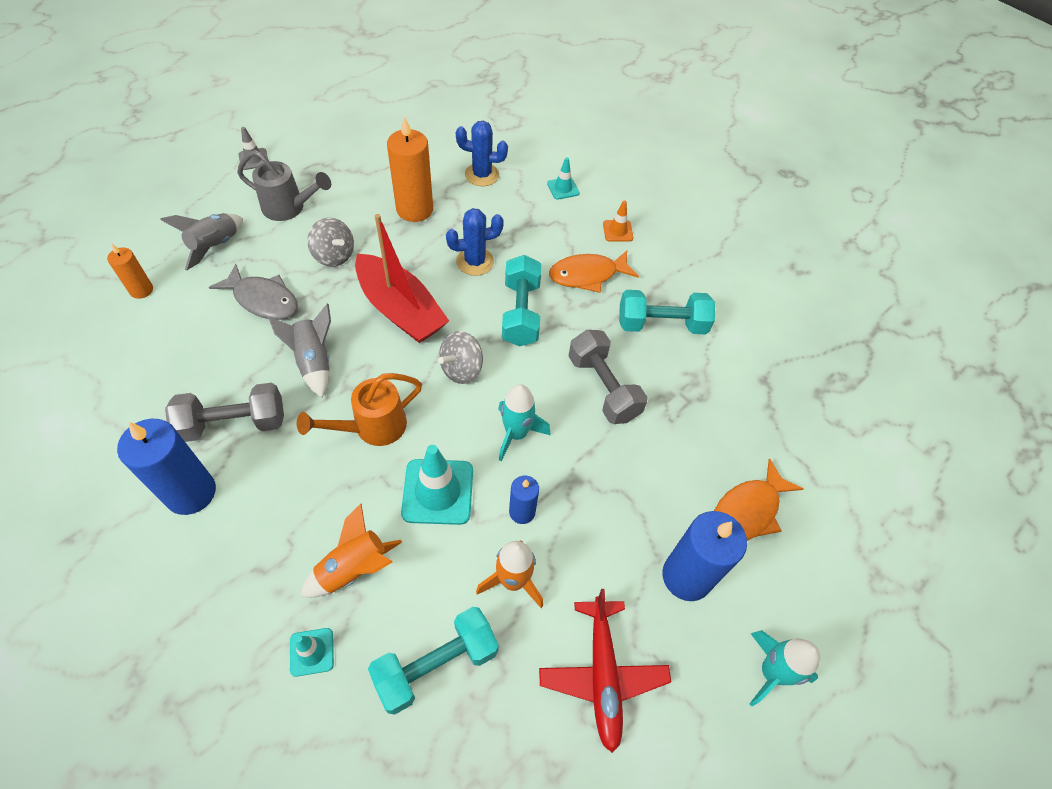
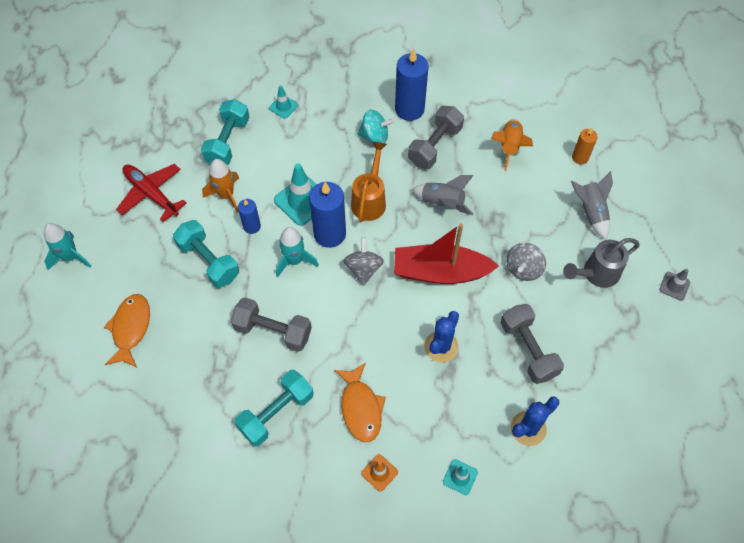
camera: 140 degrees right, 5 degrees up
(263, 300) = (517, 209): grey fish -> none
(271, 495) = (375, 136): none -> turquoise spinning top
(334, 256) = (523, 269): grey spinning top -> grey spinning top turned 60 degrees counterclockwise
(354, 568) = (302, 143): orange rocket -> orange rocket (509, 147)
(414, 209) = (528, 350): orange candle -> grey dumbbell
(520, 313) = (371, 336): turquoise dumbbell -> turquoise dumbbell (209, 261)
(587, 275) = (360, 408): orange fish -> orange fish turned 135 degrees clockwise
(686, 576) = (142, 266): blue candle -> blue candle (329, 234)

